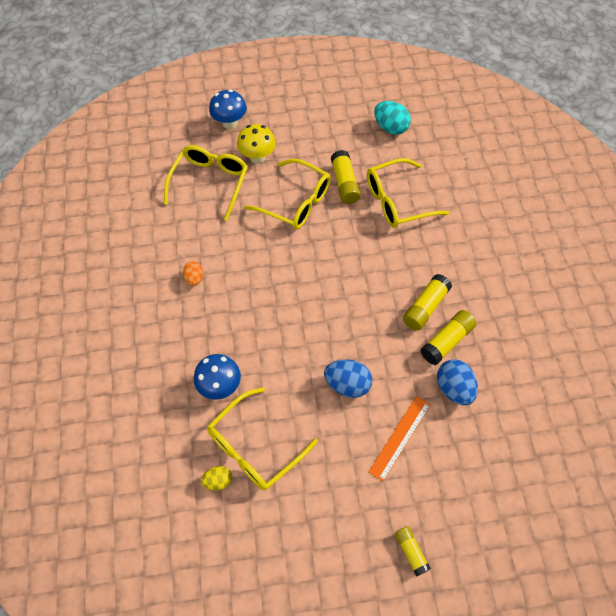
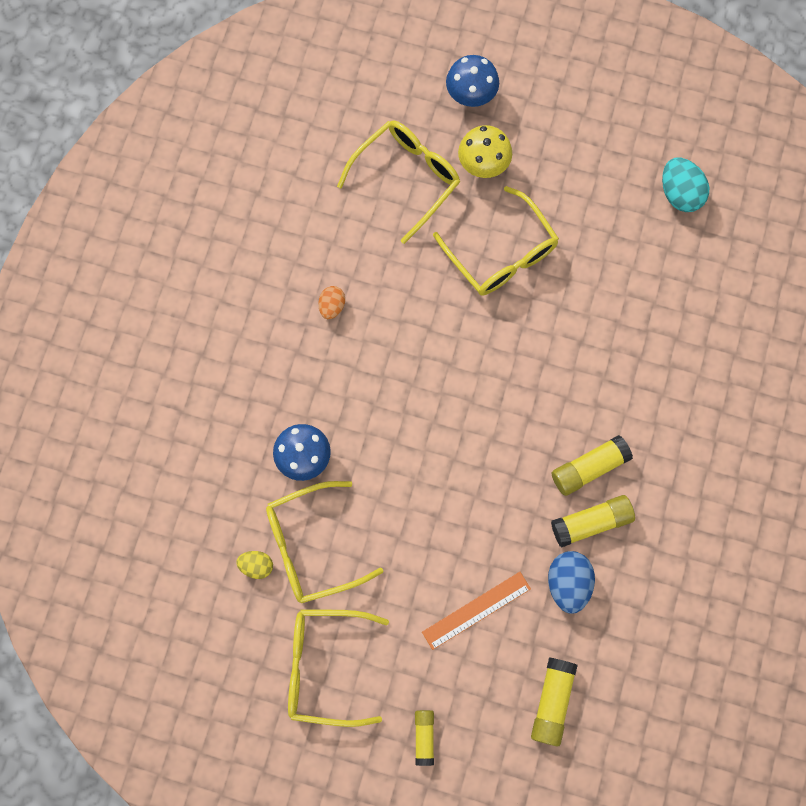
camera: 25 degrees right, 15 degrees up
(344, 183) = (576, 252): yellow glue stick -> yellow glue stick (552, 701)
(347, 385) = (448, 521): blue egg -> none
(397, 201) = (631, 308): yellow glasses -> yellow glasses (325, 666)

